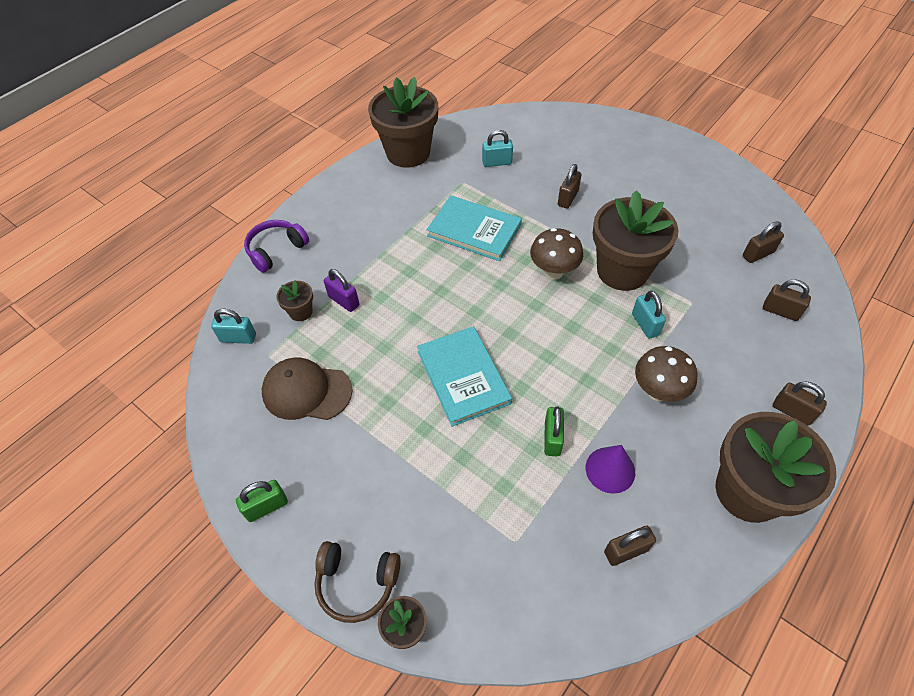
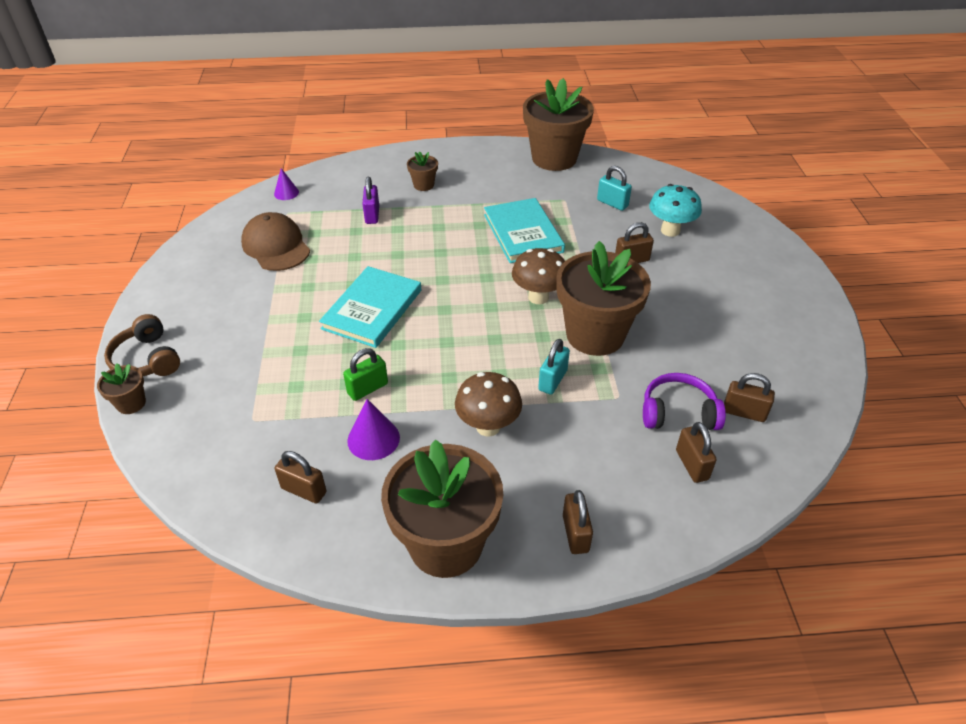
camera: 45 degrees right, 10 degrees down
(238, 338) = (286, 193): turquoise padlock -> purple cone
(266, 507) = (168, 285): green padlock -> none
(276, 250) = (379, 162): purple headphones -> purple headphones (678, 413)
(301, 312) = (339, 203): brown flower pot -> brown flower pot (423, 185)
(558, 158) = (670, 230): none -> turquoise mushroom

